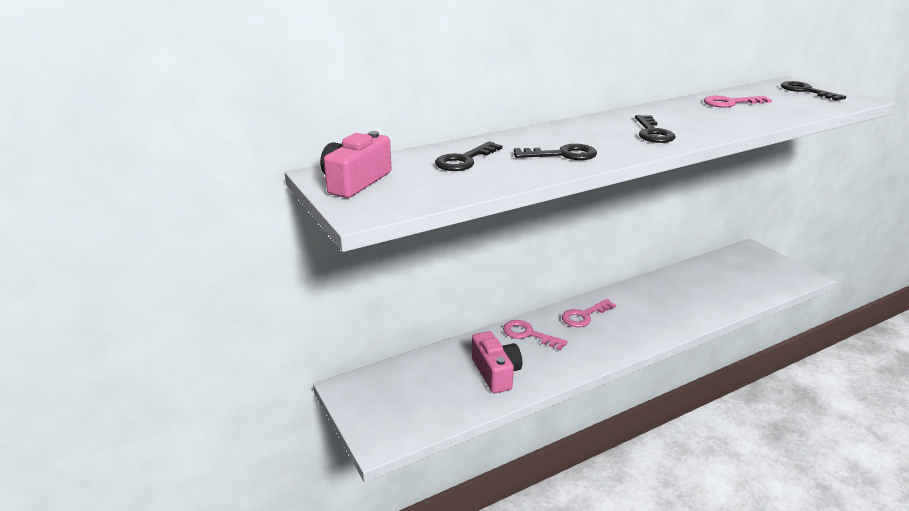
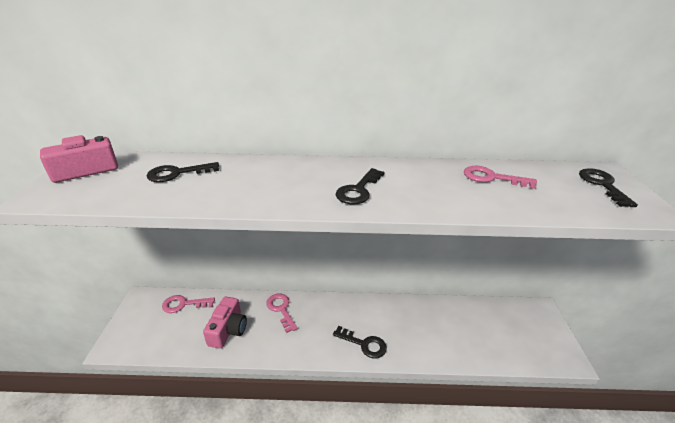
camera: 30 degrees right, 5 degrees up
(562, 155) = (248, 190): black key -> black key (364, 344)
(584, 316) = (334, 312): pink key -> pink key (184, 304)

